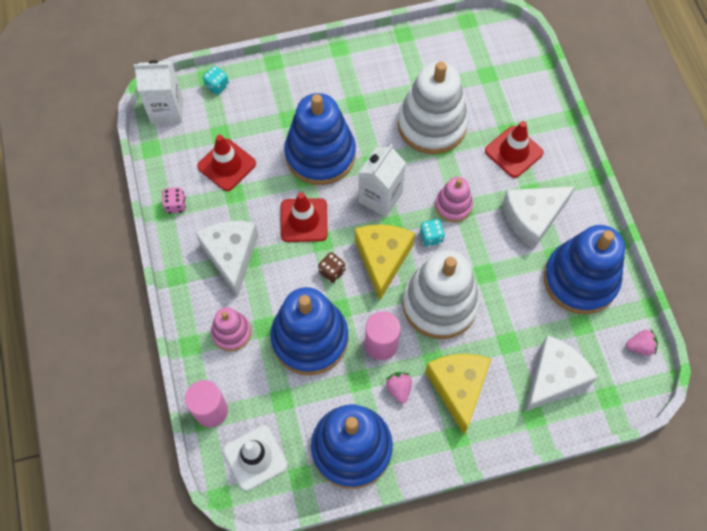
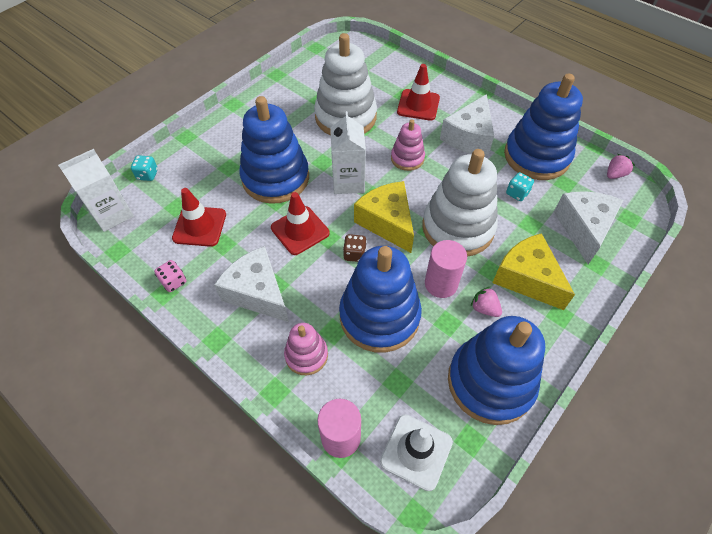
camera: 35 degrees left, 10 degrees down
(431, 237) = (410, 187): turquoise dice -> turquoise dice (517, 193)

